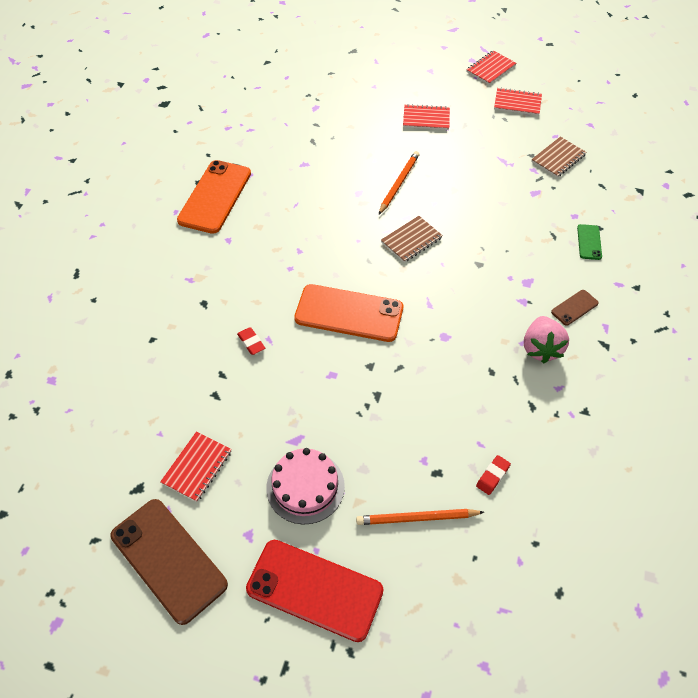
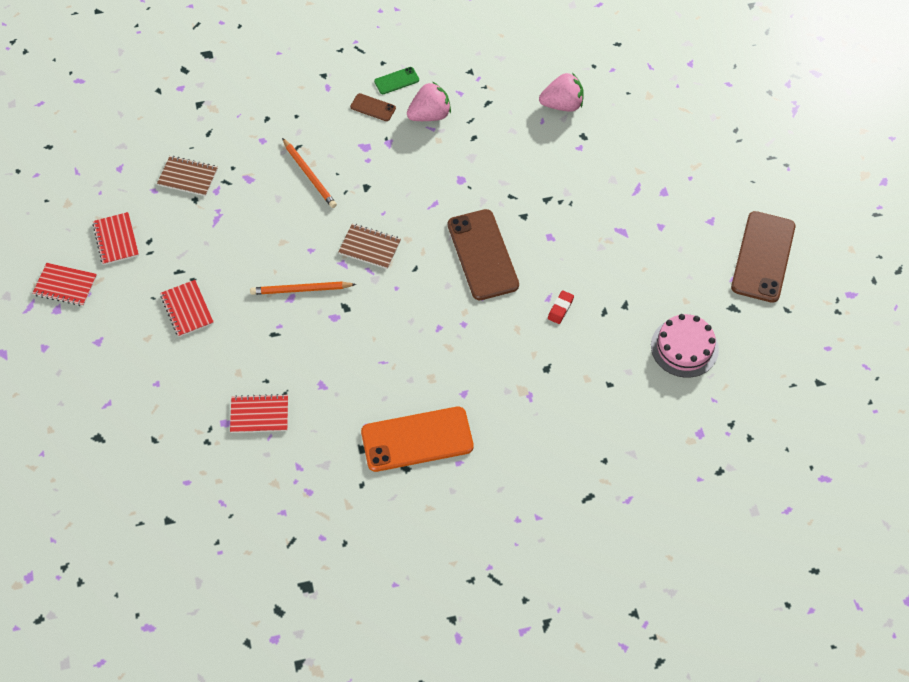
camera: 120 degrees left, 5 degrees up
(197, 467) = (689, 281): red notebook -> red notebook (259, 415)
(305, 487) = (652, 206): pink cake -> pink cake (684, 347)
(314, 589) = (715, 166): red phone -> none
(349, 313) = (483, 255): orange phone -> brown phone
(417, 518) = (625, 133): orange pencil -> orange pencil (309, 175)
(492, 476) = (562, 104): red eraser -> pink strawberry
(589, 242) = (290, 120): green phone -> green phone (396, 81)

